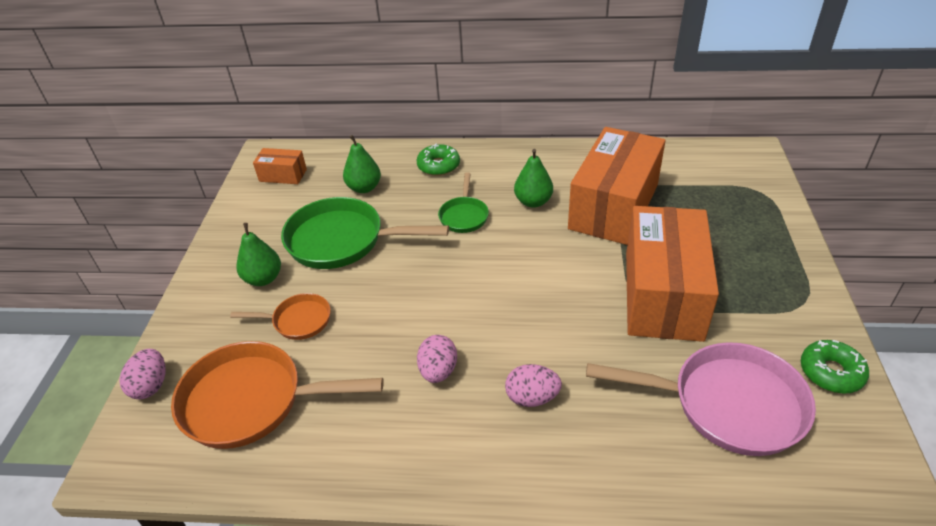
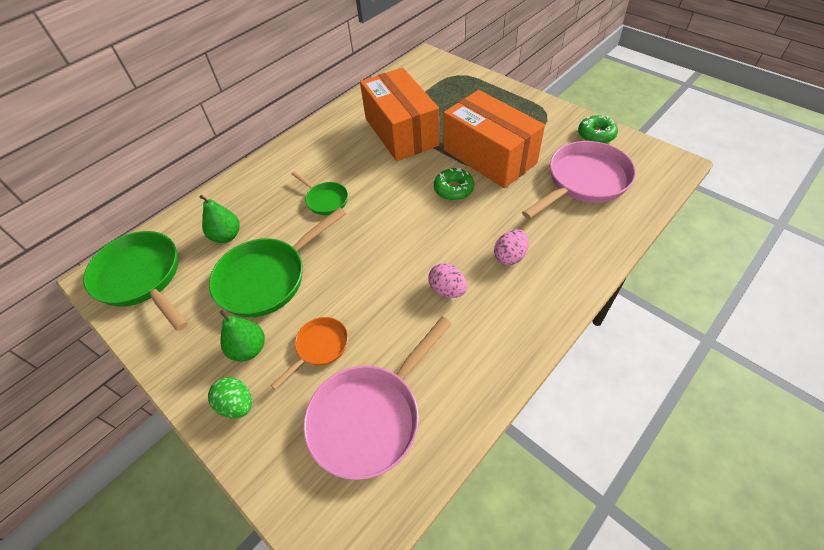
camera: 50 degrees left, 10 degrees up
(151, 386) = (282, 489): pink egg -> none
(208, 307) = (237, 405): none -> green egg
(251, 401) = (370, 417): orange pan -> pink pan
(283, 175) = (142, 278): orange box -> green pan
(438, 166) = (259, 184): green donut -> green donut (453, 189)
(533, 202) = (354, 161): green pear -> none

